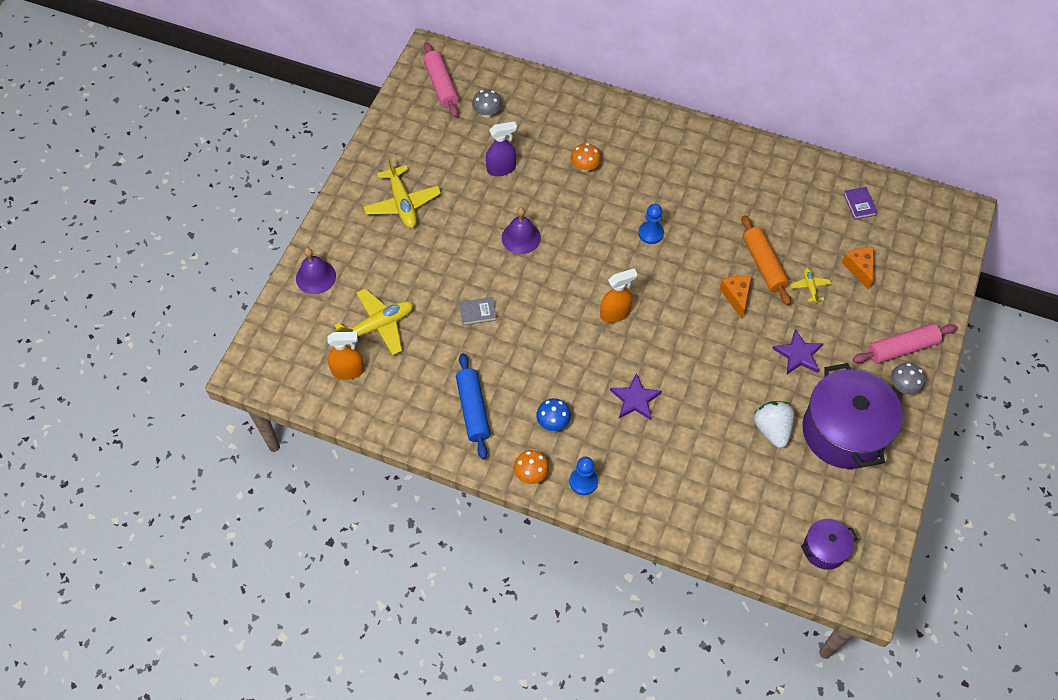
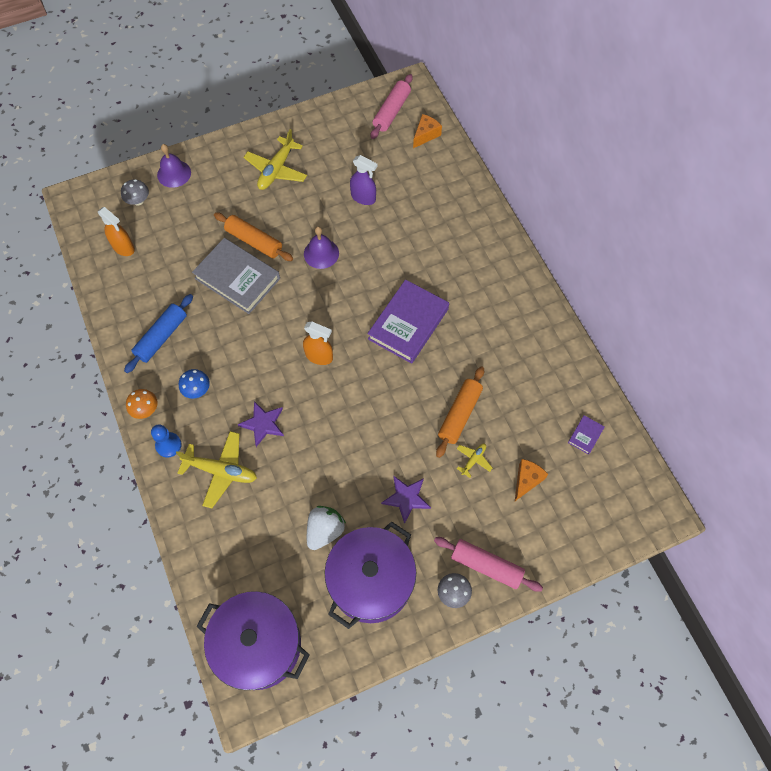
camera: 45 degrees right, 5 degrees up
(378, 326) = (171, 235): yellow plane -> yellow plane (221, 471)
(455, 273) = (254, 241): none -> orange rolling pin
(478, 312) = (237, 278): grey book -> grey book, size x2.34
(487, 113) = (399, 153): grey mushroom -> grey mushroom (138, 201)
(585, 167) = (419, 241): orange mushroom -> none
(651, 233) = (408, 324): blue pawn -> purple book
(736, 296) = (413, 418): orange cheese -> orange cheese (426, 135)
(824, 549) = (259, 645): purple pot -> purple pot, size x2.04

